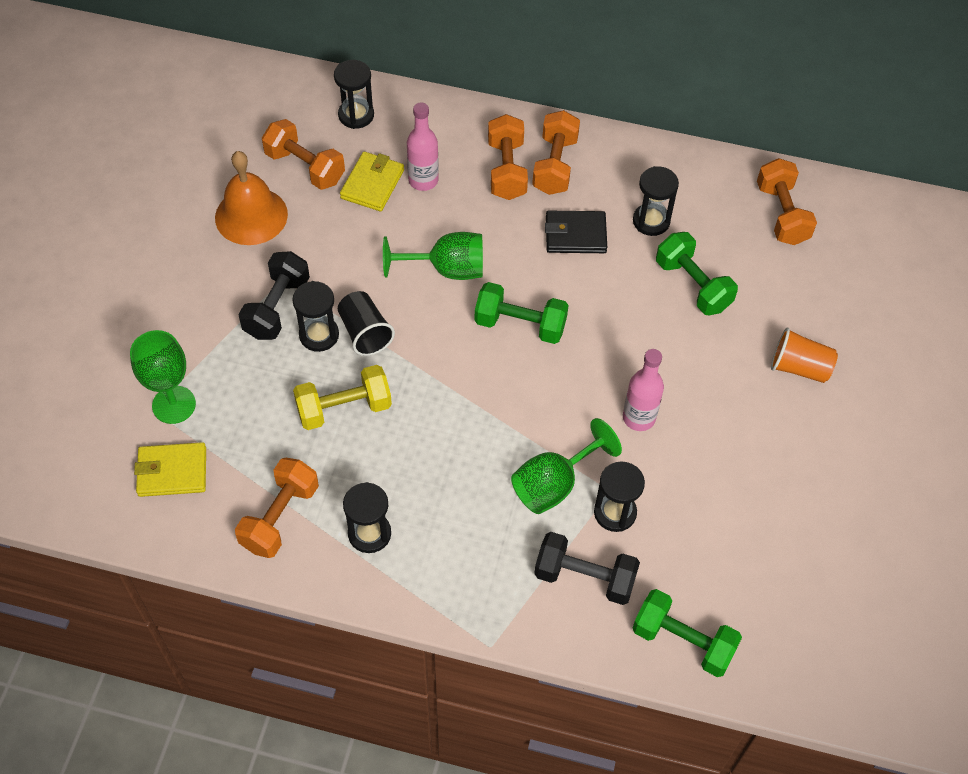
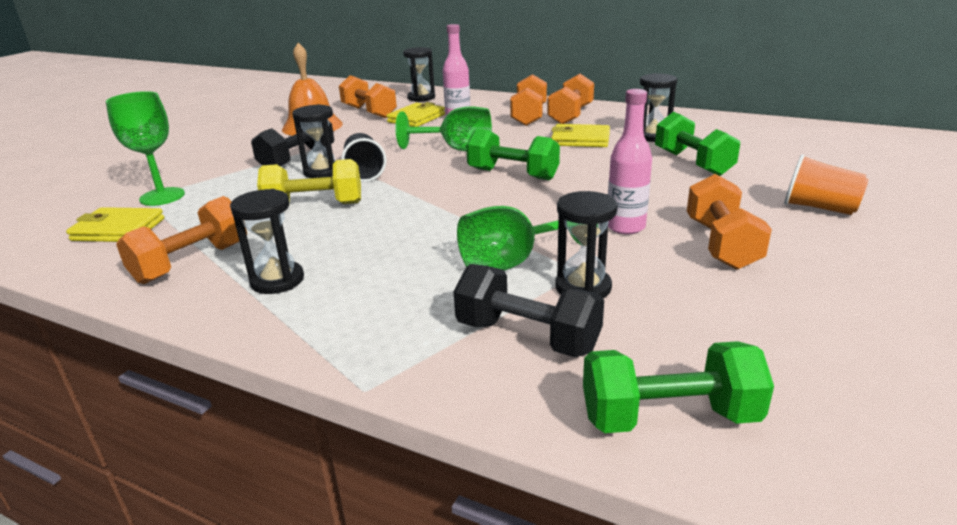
camera: 15 degrees right, 30 degrees down
(575, 235) = (580, 139): black wallet -> yellow wallet
(683, 641) = (669, 417): green dumbbell -> green dumbbell turned 45 degrees counterclockwise
(782, 214) = (782, 137): orange dumbbell -> orange dumbbell (721, 244)

